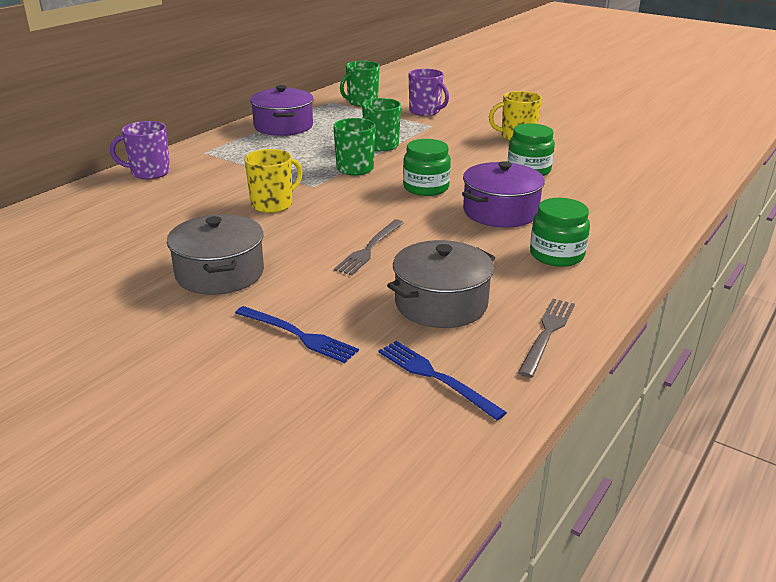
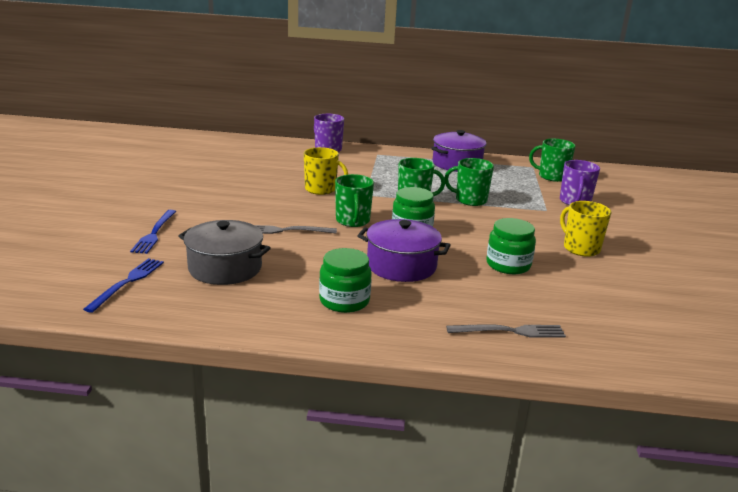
camera: 60 degrees right, 5 degrees down
(220, 273) = (213, 197): grey pot -> none
(377, 208) = (353, 221): none -> green mug
(547, 334) = (208, 314): grey fork -> grey fork (510, 331)

